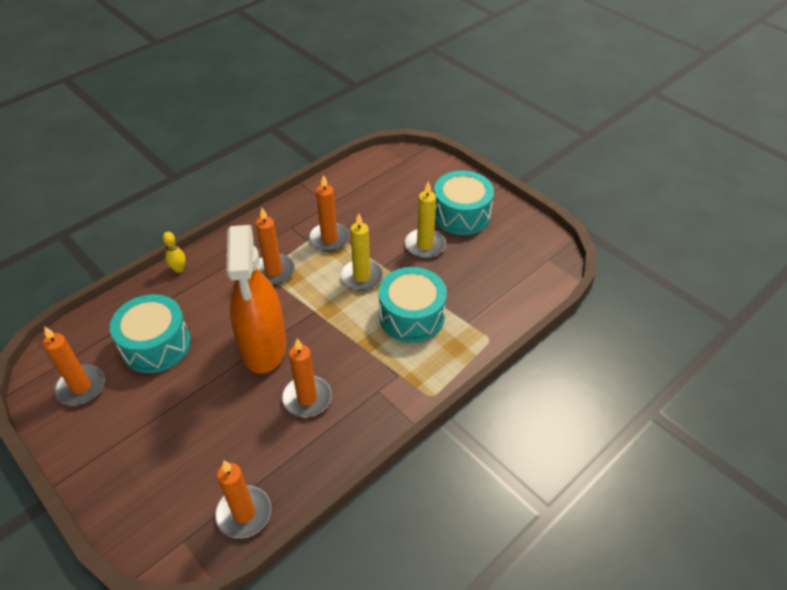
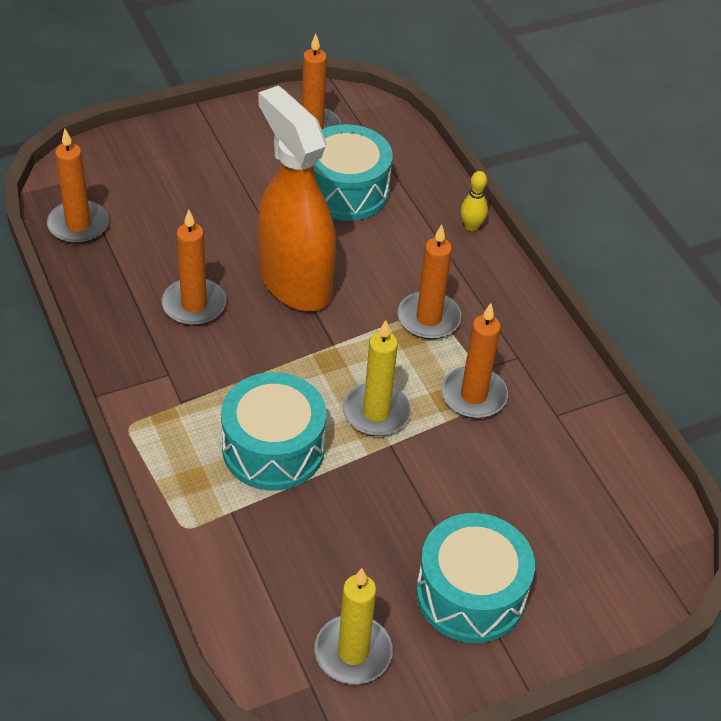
camera: 105 degrees right, 0 degrees up
(264, 347) = (295, 282): orange spray bottle -> orange spray bottle turned 45 degrees clockwise
(425, 245) = (413, 513): yellow candle -> yellow candle (353, 652)

